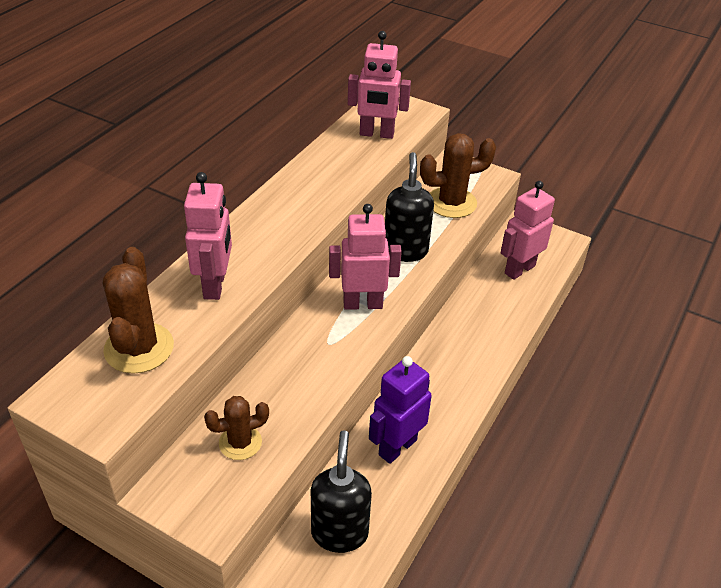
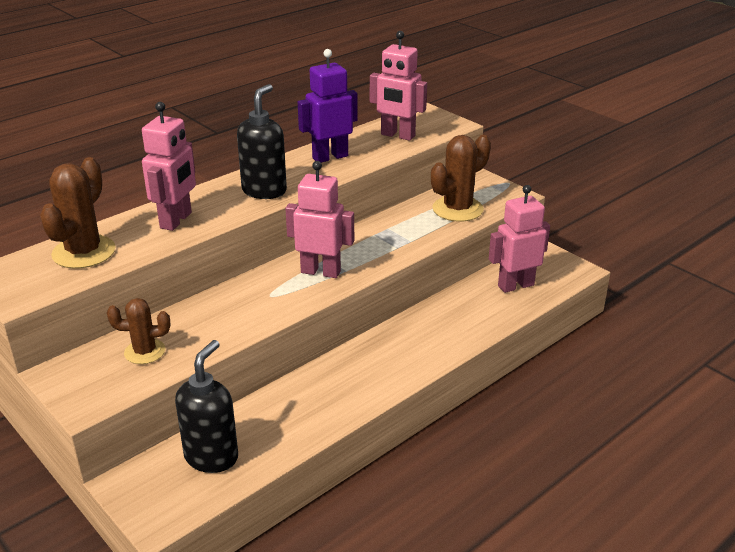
camera: 20 degrees right, 10 degrees down
(397, 447) = (306, 403): purple robot -> purple robot (330, 157)
(405, 251) = (388, 239): black soap dispenser -> black soap dispenser (264, 191)
(451, 203) = (457, 209): brown cactus -> brown cactus turned 45 degrees counterclockwise

